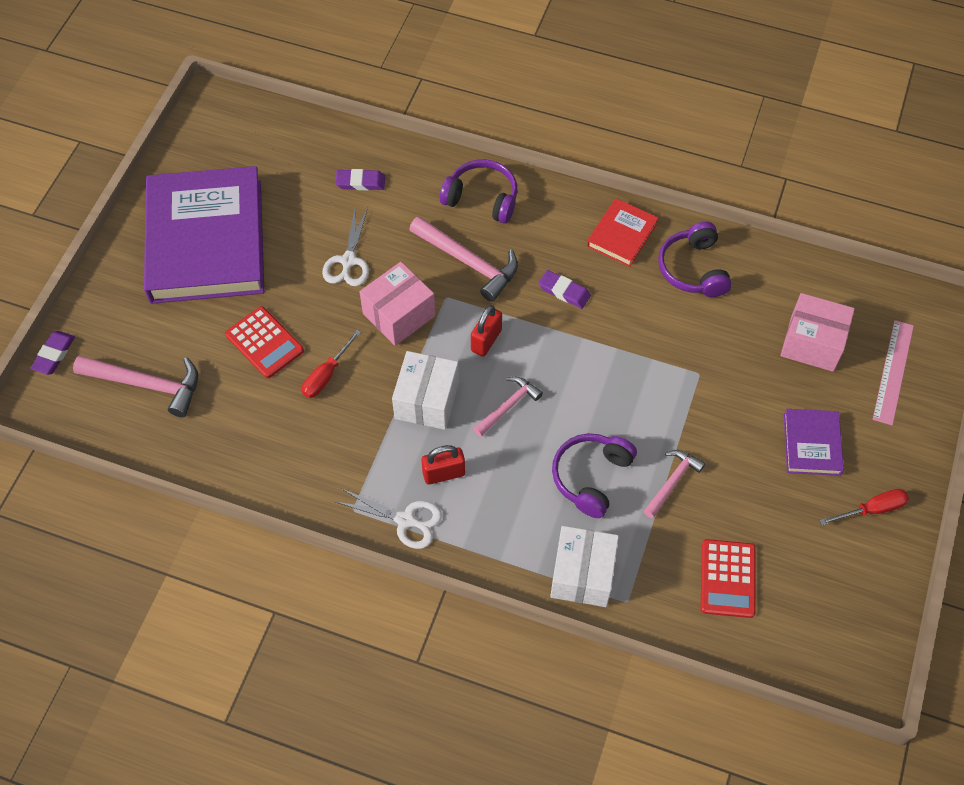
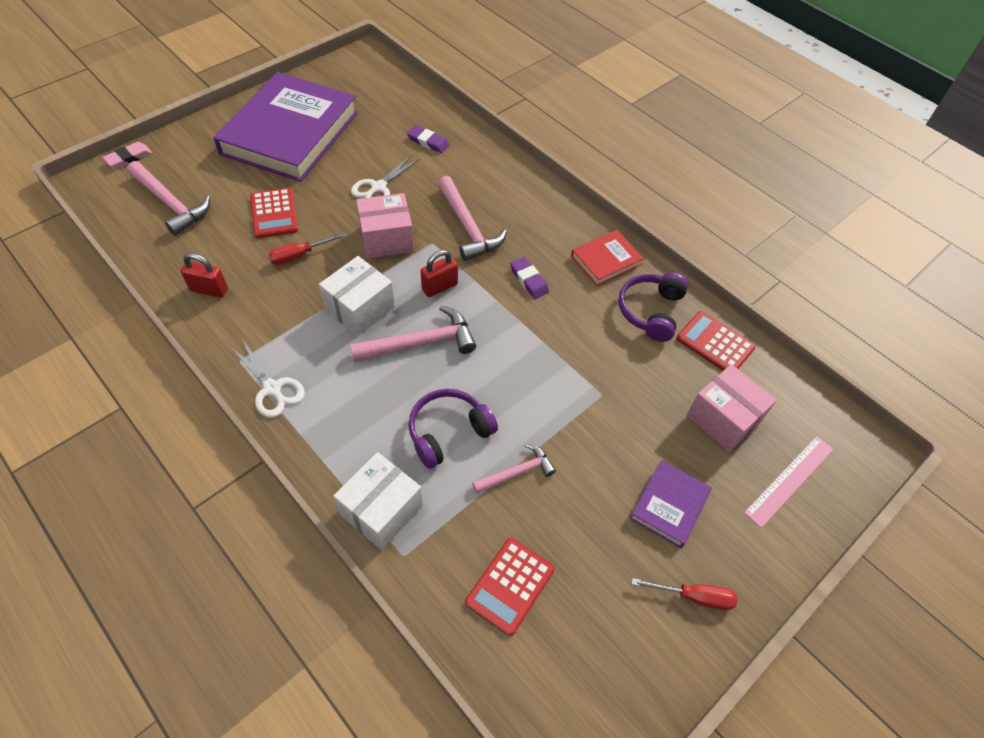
camera: 25 degrees right, 5 degrees down
(54, 354) = (129, 158): purple eraser -> pink eraser
(443, 474) = (330, 368): red padlock -> red padlock (209, 290)
(482, 198) = (511, 189): purple headphones -> none
(508, 406) = (420, 343): pink hammer -> pink hammer, size x1.63
(766, 273) = (715, 343): none -> red calculator

